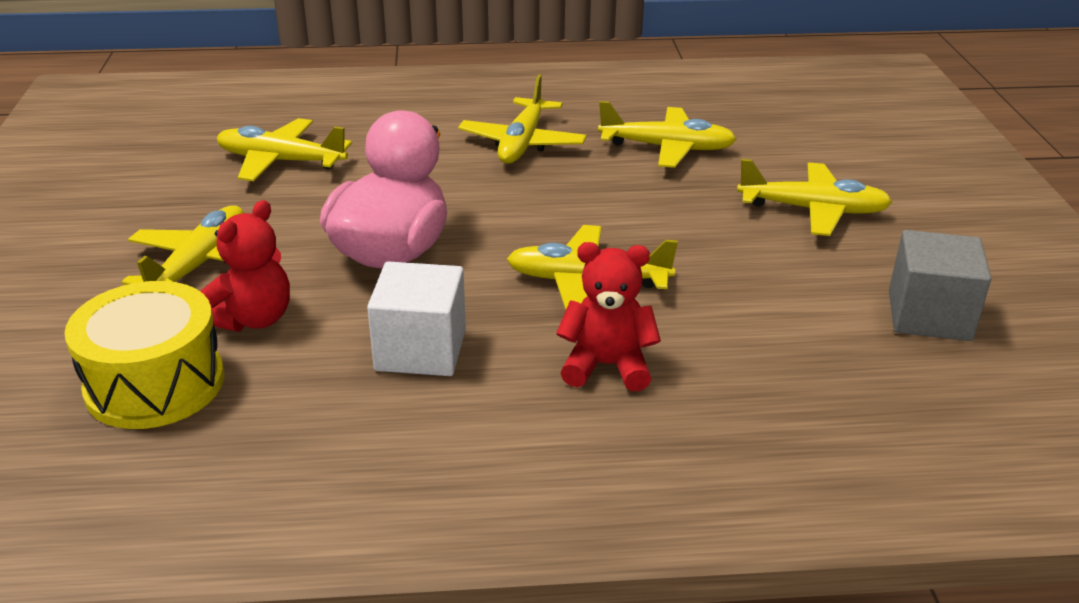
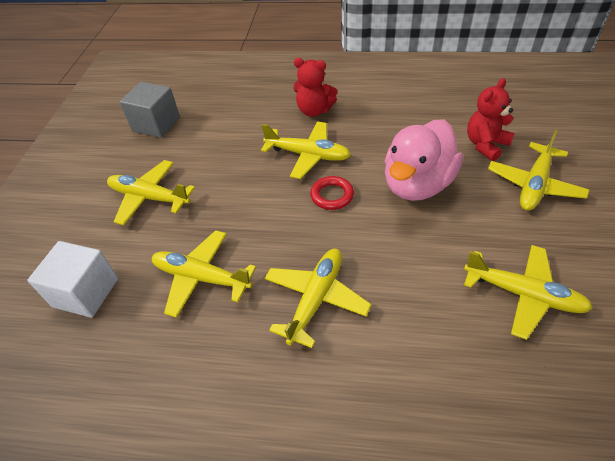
camera: 165 degrees left, 15 degrees up
(155, 384) = (518, 115): yellow drum -> none
(420, 350) = (397, 123): white cube -> white cube (86, 292)
(528, 230) = (332, 195): none -> red ring

